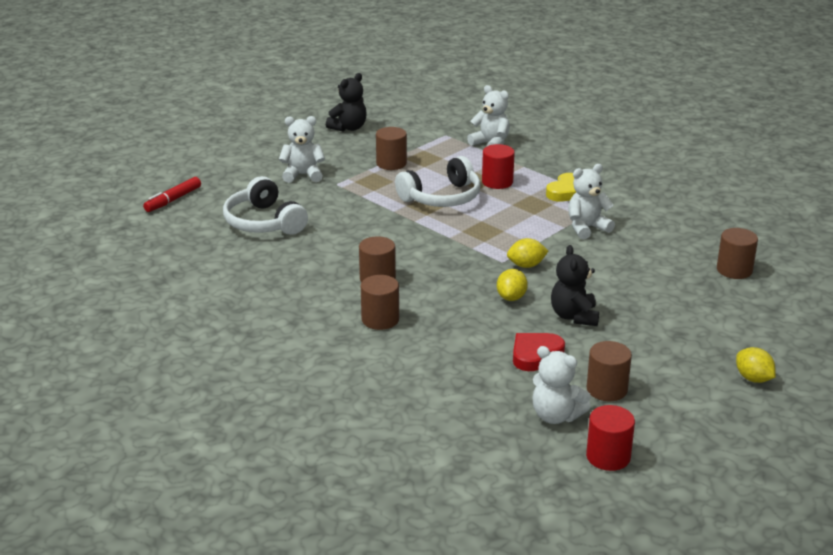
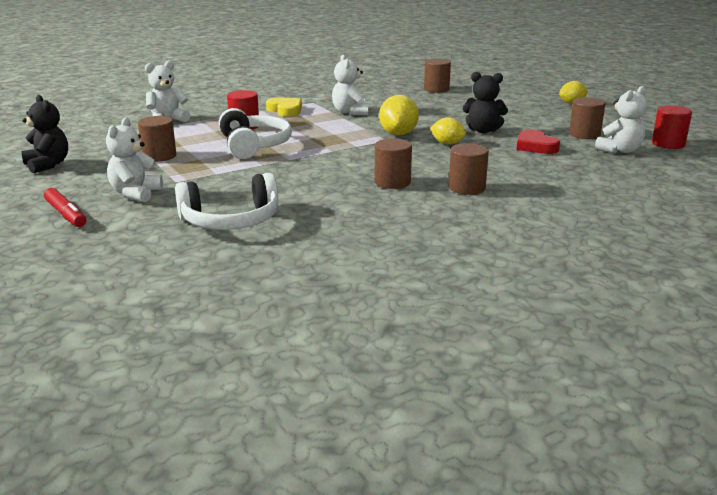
camera: 75 degrees left, 5 degrees down
(173, 200) = (114, 269): red marker -> red marker (66, 214)
(526, 265) = (398, 134): yellow lemon -> yellow lemon, size x1.54

